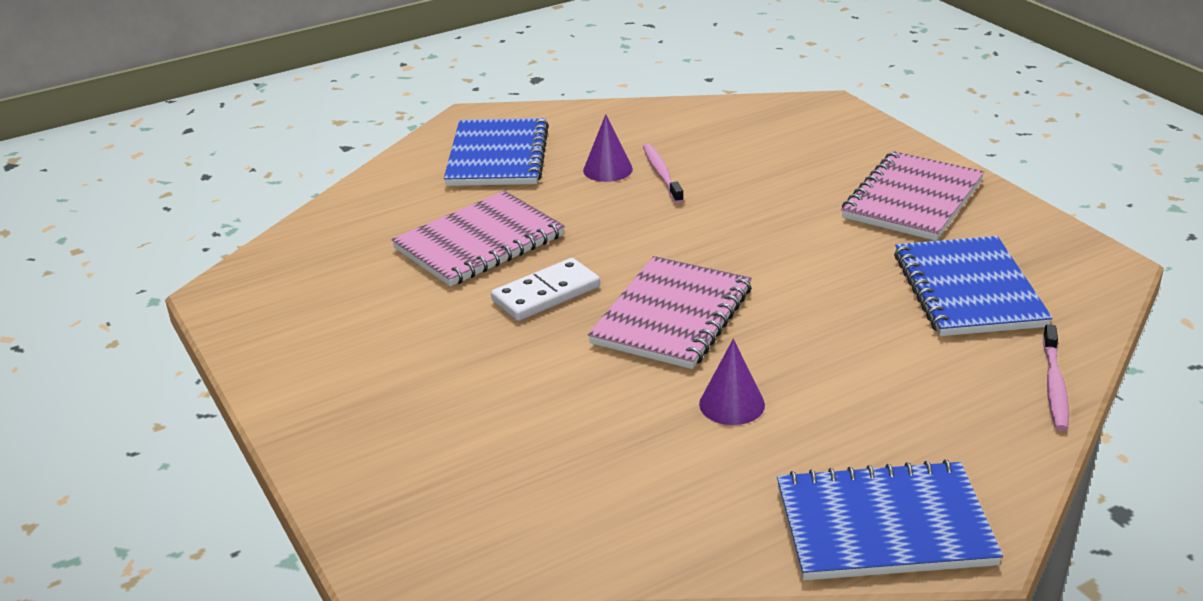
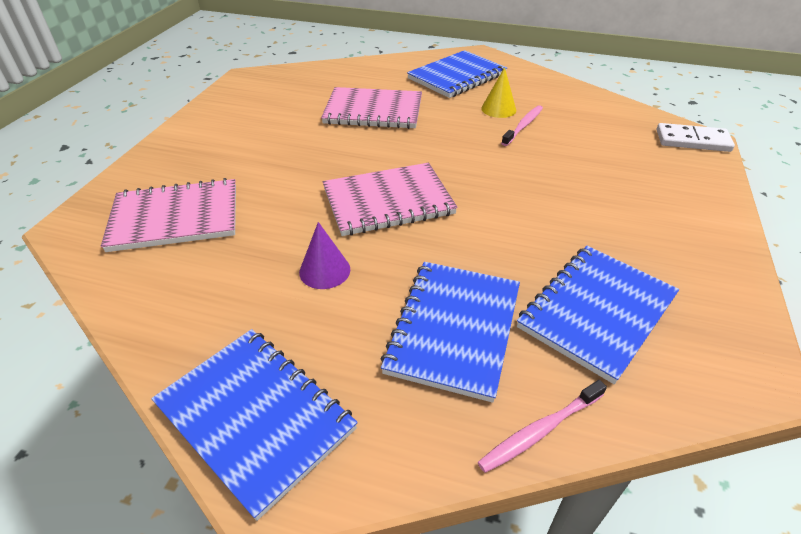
camera: 45 degrees right, 10 degrees up
(546, 294) = (354, 152): white domino -> white domino (692, 141)
(607, 169) = (498, 109): purple cone -> yellow cone
(903, 369) = (454, 329): none -> blue notebook
(912, 199) = (662, 227): pink notebook -> pink notebook (175, 217)

